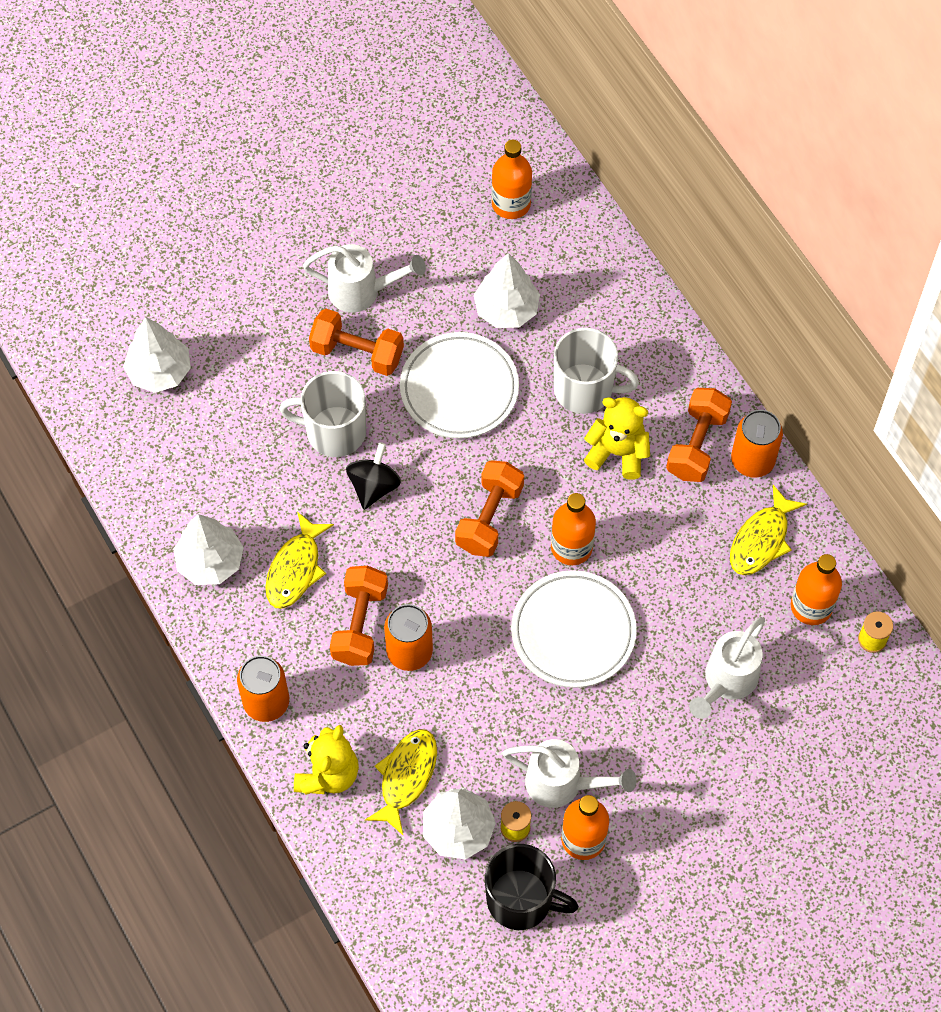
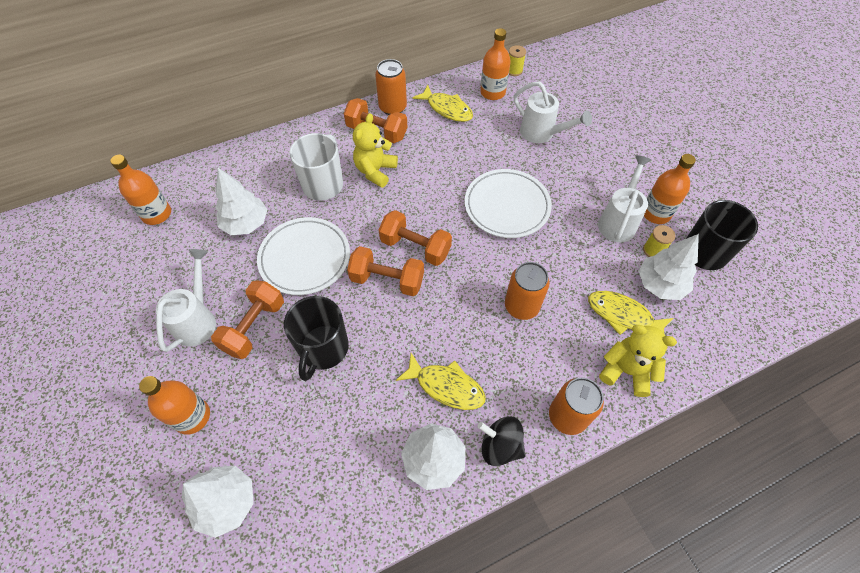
camera: 85 degrees left, 5 degrees down
(334, 431) = (323, 349): white mug -> black mug
(360, 624) = (498, 340): orange dumbbell -> orange dumbbell (387, 280)
(374, 486) = (378, 322): black spinning top -> black spinning top (500, 446)
(571, 547) = (443, 202): orange bottle -> orange bottle (192, 416)

